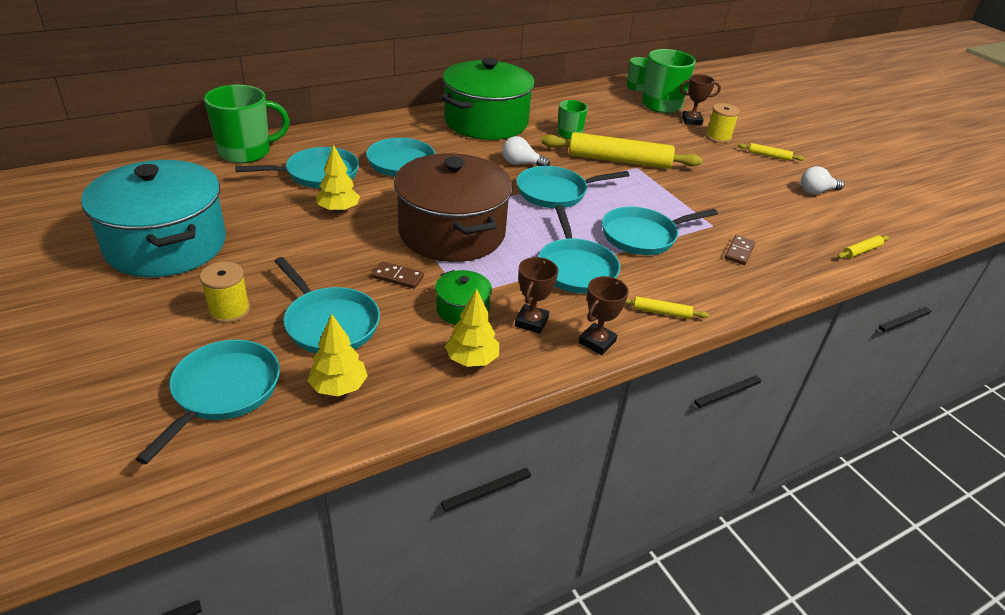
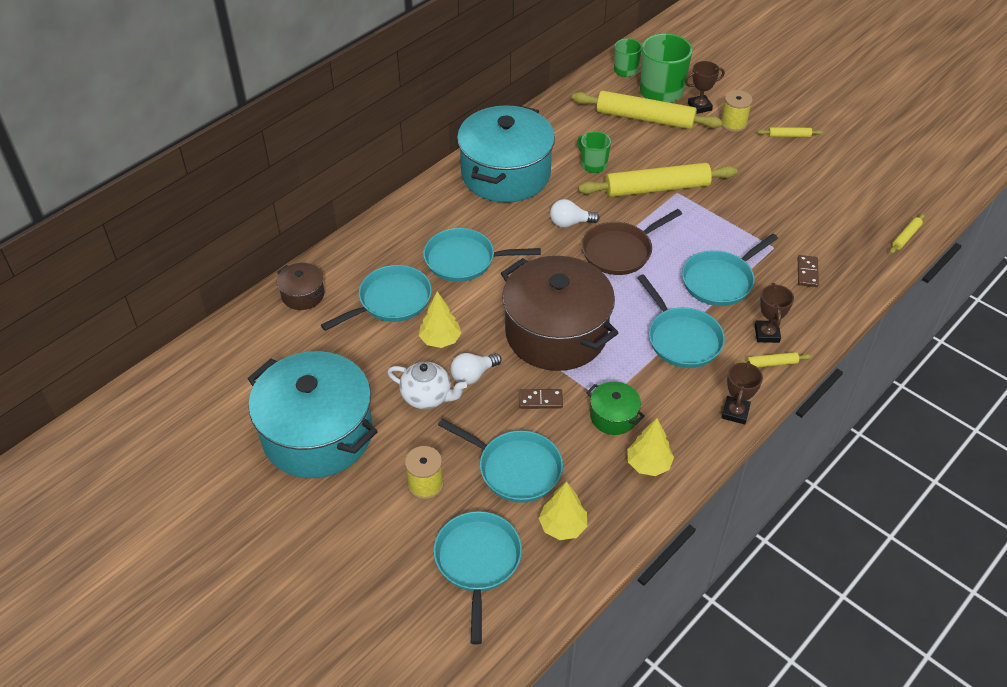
camera: 15 degrees left, 10 degrees up
(246, 152) = (303, 295): green mug -> brown pot
(291, 246) = (427, 397): none -> white teapot
(486, 122) = (505, 174): green pot -> turquoise pot
(531, 322) = (674, 410): brown trophy -> brown trophy (766, 334)
(555, 192) = (620, 251): turquoise pan -> brown pan
(636, 117) = (645, 118): none -> yellow rolling pin
(816, 191) = (846, 172): white light bulb -> white light bulb (473, 375)

